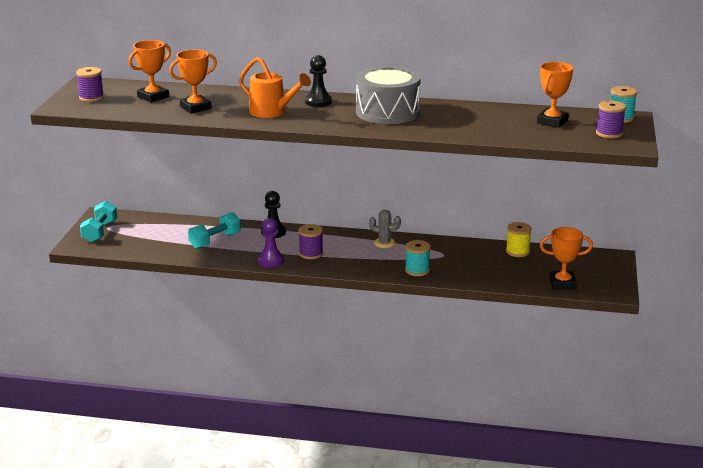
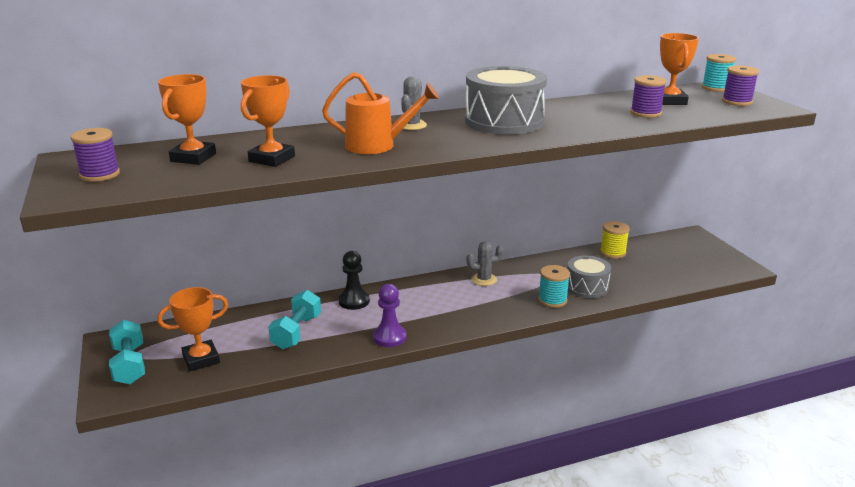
camera: 30 degrees left, 0 degrees up
(311, 254) = (424, 314): purple spool -> purple spool (645, 113)
(318, 102) = (412, 125): black pawn -> grey cactus
(457, 269) = (586, 287): none -> grey drum
(562, 283) = (692, 273): orange trophy -> orange trophy (201, 359)

